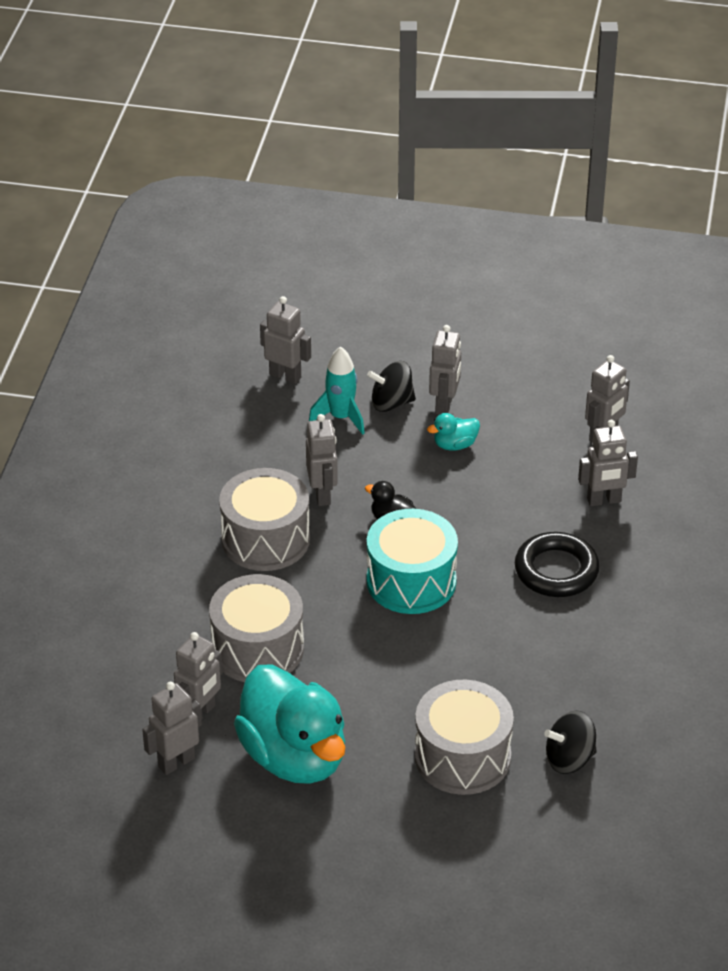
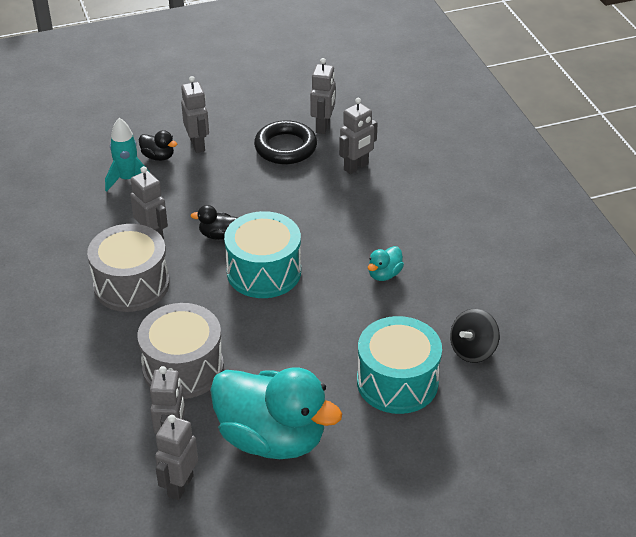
camera: 30 degrees left, 0 degrees up
(285, 376) = (65, 166): grey robot -> none
(391, 403) = (158, 156): black spinning top -> black duck
(455, 445) = (225, 168): turquoise duck -> turquoise duck (384, 274)
(462, 757) = (397, 382): grey drum -> turquoise drum
(556, 570) = (360, 224): black ring -> black ring (285, 147)

